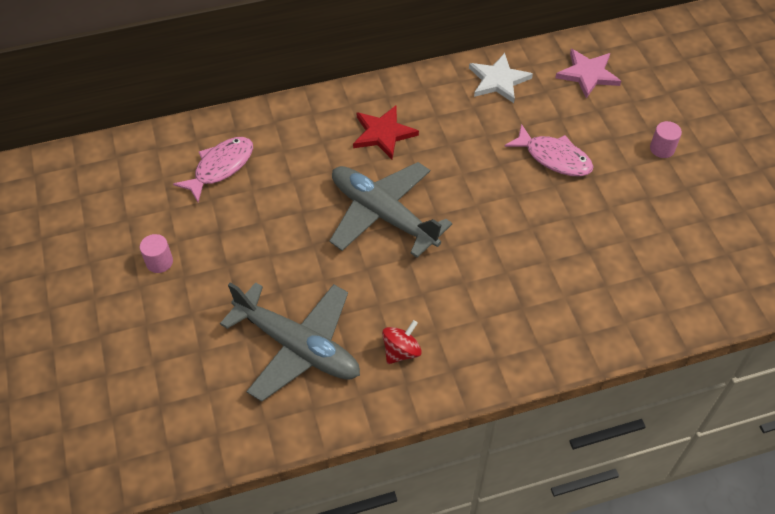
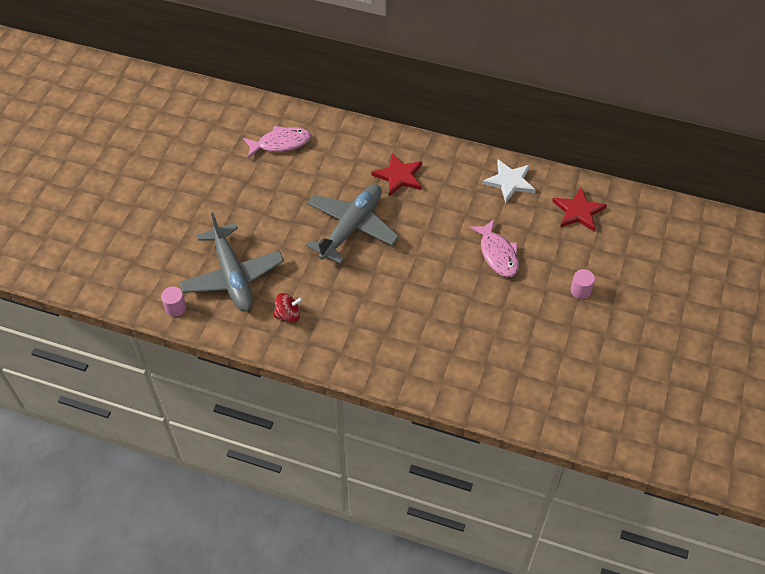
camera: 35 degrees right, 0 degrees up
(159, 262) = (198, 181): pink cylinder -> pink cylinder (175, 308)
(382, 214) = (352, 227): grey plane -> grey plane turned 45 degrees clockwise
(588, 74) = (578, 211): pink star -> red star

